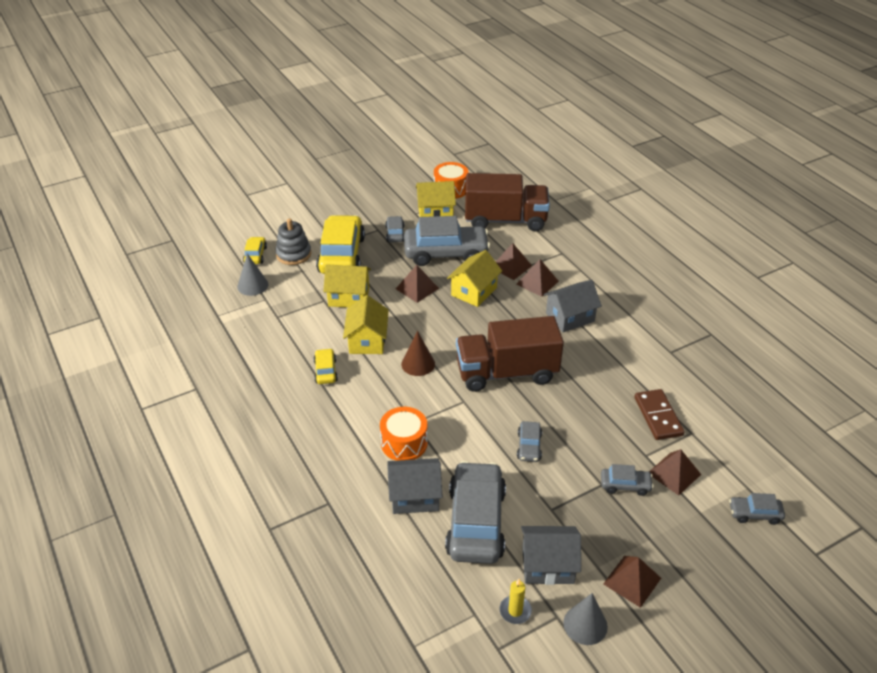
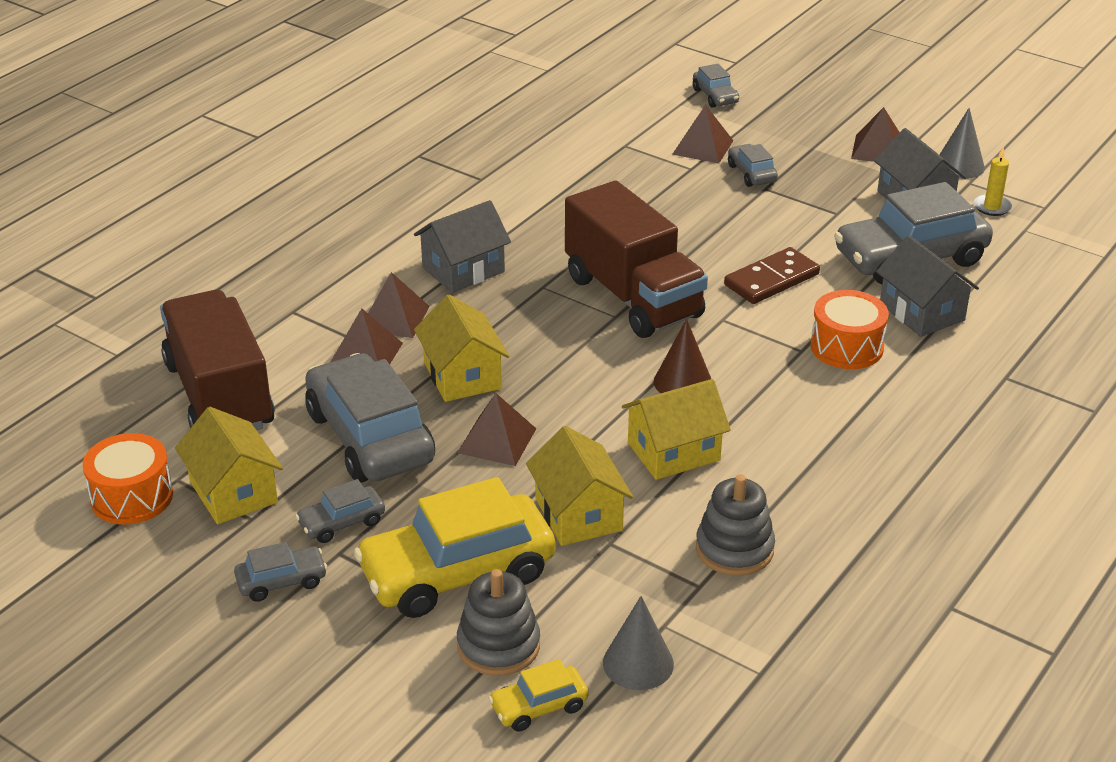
camera: 115 degrees left, 5 degrees down
(289, 335) = (734, 549): none -> grey stacking toy
(325, 371) = (780, 471): yellow car -> none
(474, 291) = (462, 376): yellow house -> yellow house turned 60 degrees clockwise
(529, 446) = (755, 248): grey car -> grey car (281, 581)
(570, 317) = (463, 270): grey house -> grey house turned 75 degrees counterclockwise
(658, 416) = (616, 170): brown domino -> brown domino (771, 279)

